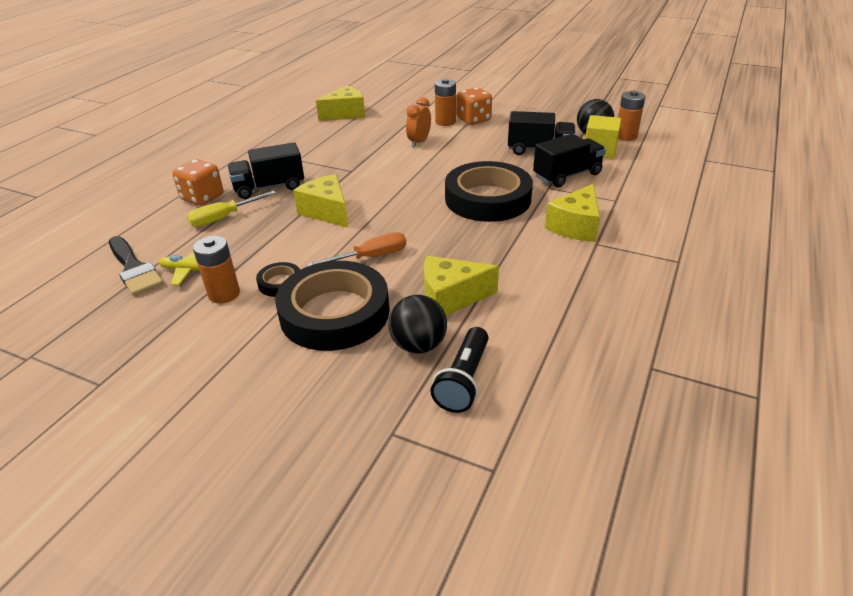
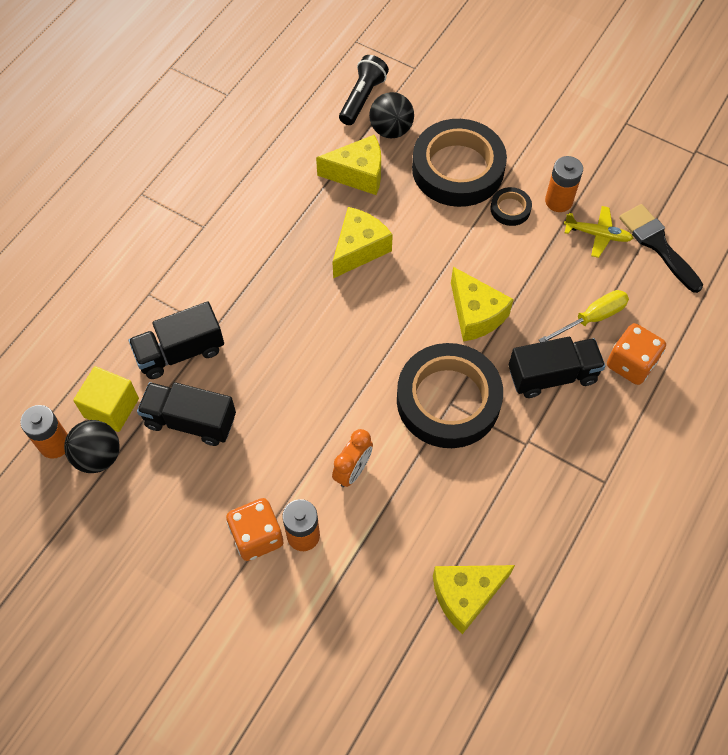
camera: 175 degrees left, 25 degrees up
(370, 257) = (427, 233): orange screwdriver -> none
(487, 199) = (290, 316): black tape -> black tape (448, 400)
(575, 226) = (212, 254): yellow cheese -> yellow cheese (359, 249)

